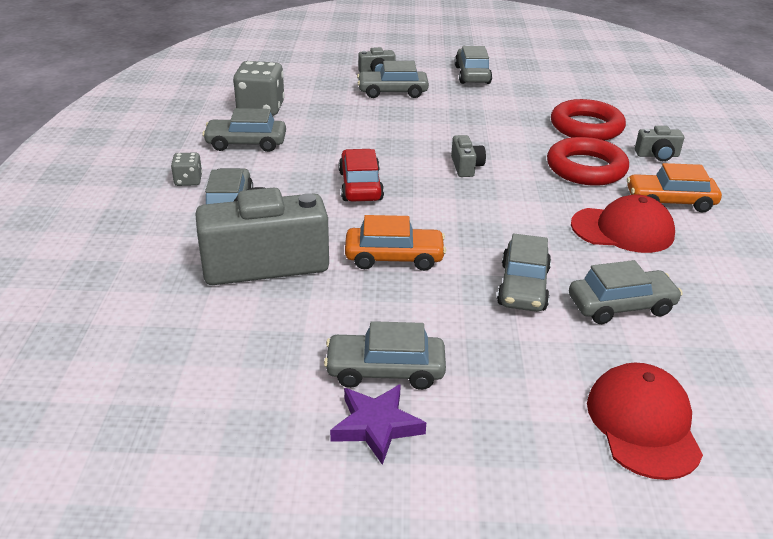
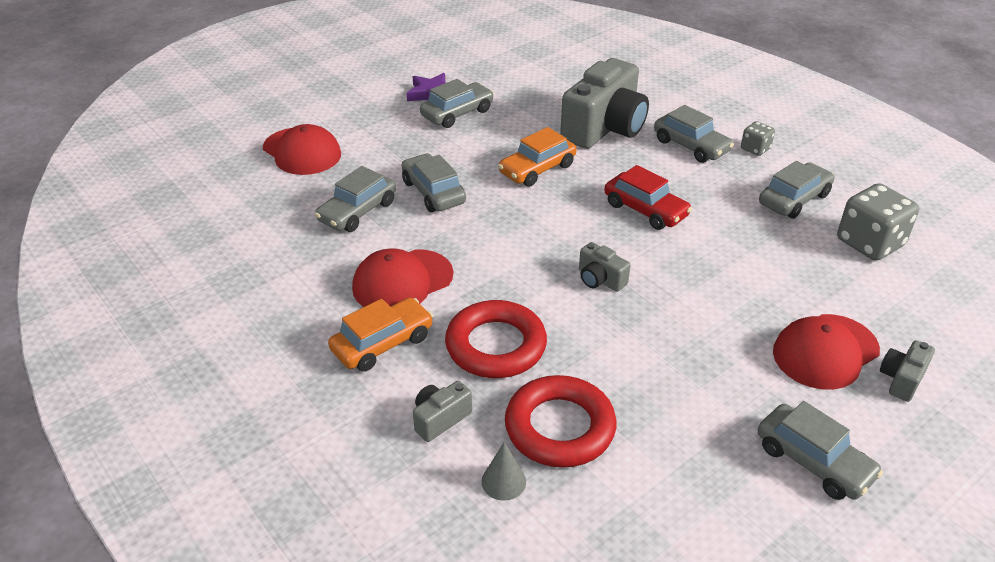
camera: 140 degrees right, 5 degrees up
(392, 92) = (825, 351): grey car -> red cap
(640, 124) = (503, 481): none -> grey cone

